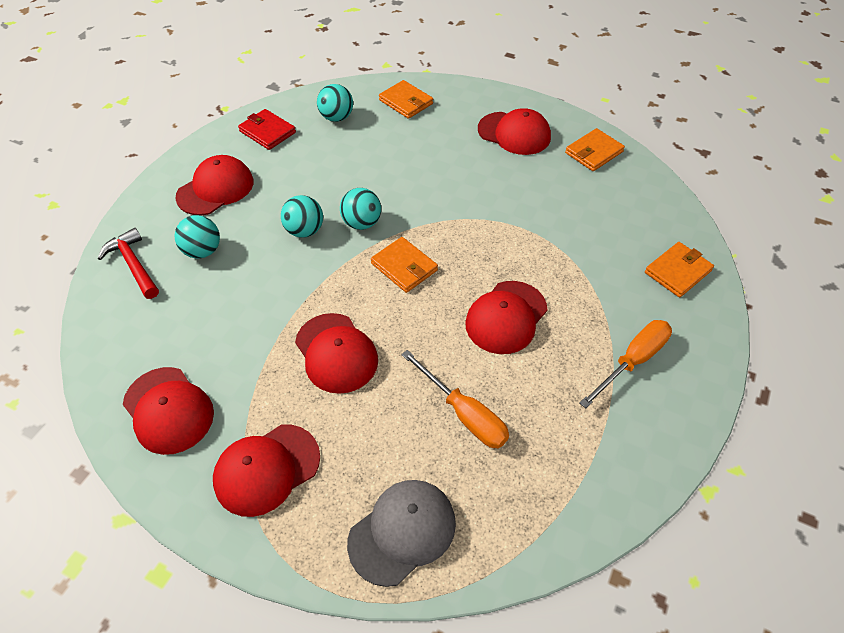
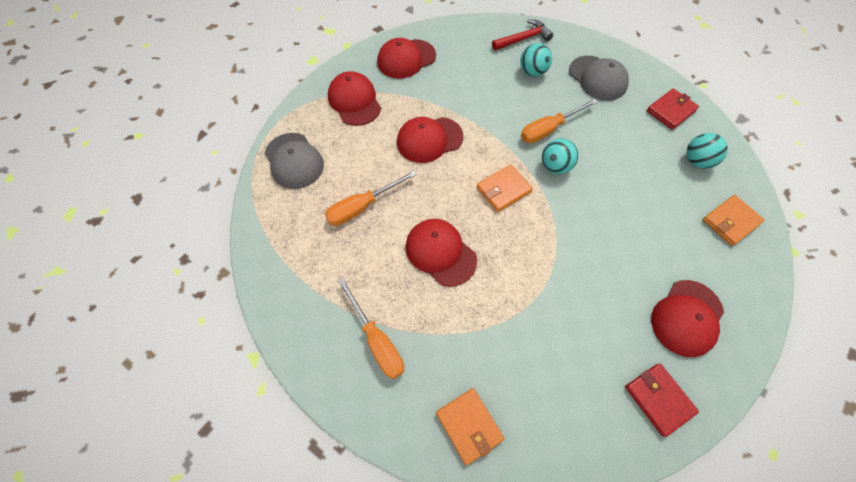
camera: 100 degrees right, 10 degrees up
(215, 189) = (597, 78): red cap -> grey cap
(304, 231) = (549, 129): turquoise ball -> orange screwdriver
(594, 152) = (658, 399): orange wallet -> red wallet

